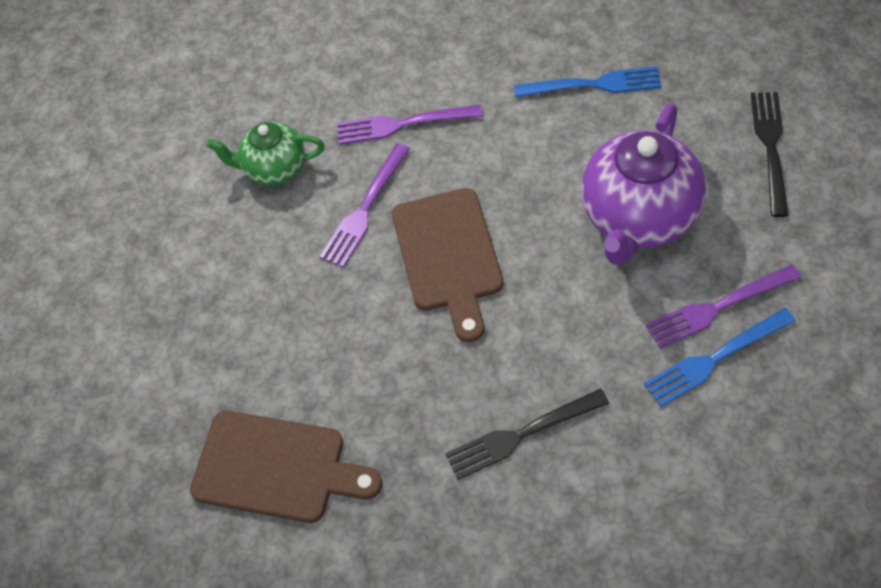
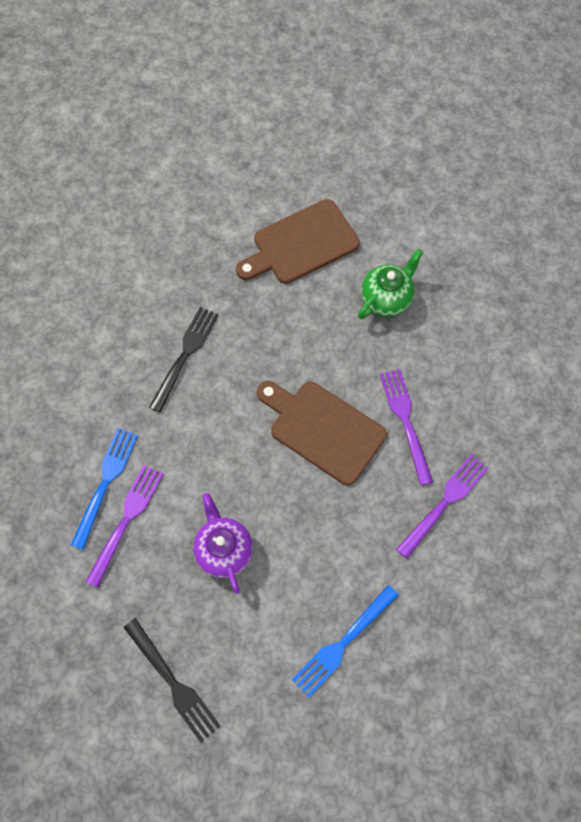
camera: 130 degrees right, 10 degrees up
(274, 168) = (492, 405): green teapot -> green teapot (386, 299)
(639, 217) = (224, 550): purple teapot -> purple teapot, size x0.58

